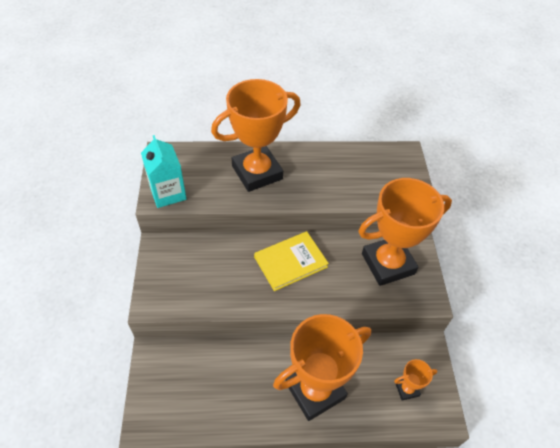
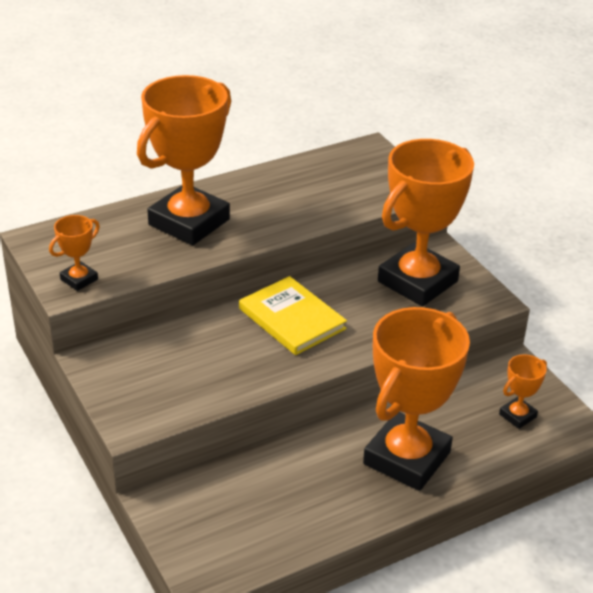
camera: 25 degrees left, 15 degrees down
(168, 193) = (79, 279): turquoise carton -> orange trophy
(290, 262) = (292, 319): yellow book -> yellow book turned 75 degrees counterclockwise

